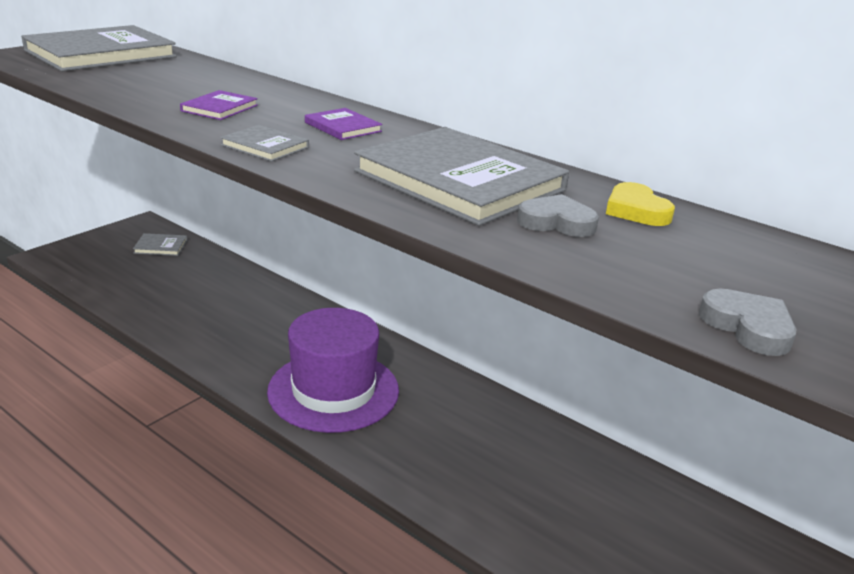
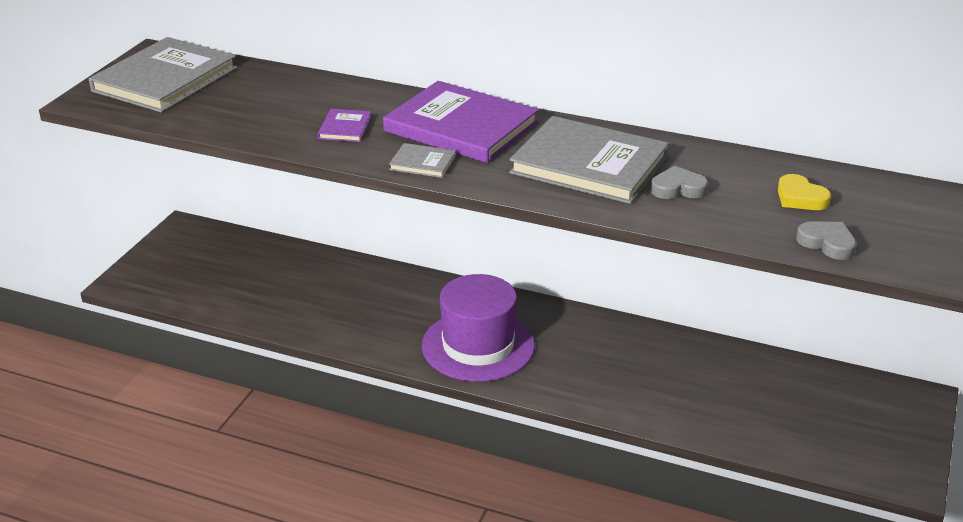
camera: 15 degrees left, 5 degrees up
(161, 246) = (222, 247): grey book -> none
(343, 127) = (461, 127): purple book -> purple book, size x2.30
(636, 210) = (723, 165): yellow heart -> yellow heart (800, 198)

